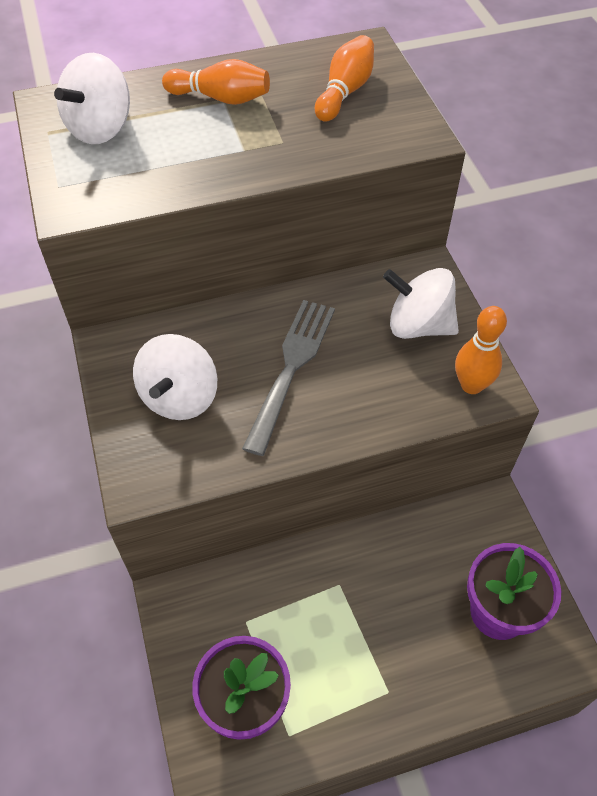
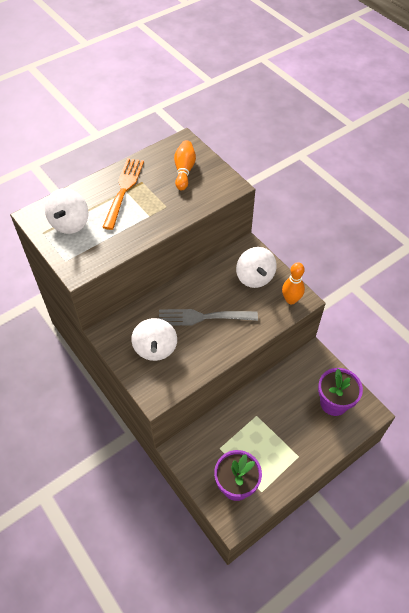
camera: 20 degrees left, 0 degrees up
(221, 98) = (123, 190): orange bowling pin -> orange fork
(291, 368) = (203, 317): grey fork -> grey fork turned 90 degrees counterclockwise
(418, 325) = (255, 277): white spinning top -> white spinning top turned 105 degrees counterclockwise

